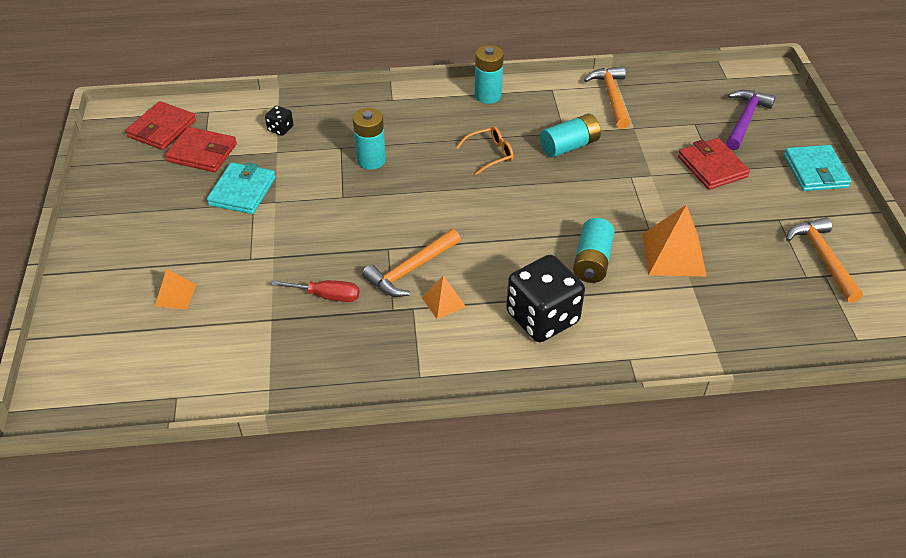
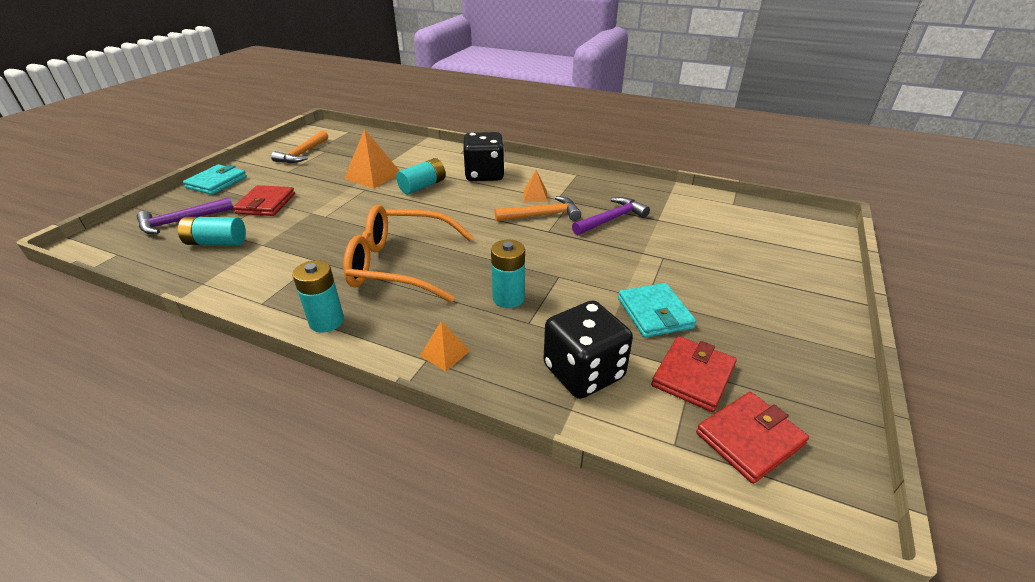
camera: 150 degrees left, 10 degrees down
(175, 295) = (732, 252): orange pyramid -> orange pyramid (445, 353)
(202, 153) = (693, 376): red wallet -> red wallet turned 75 degrees clockwise
(242, 191) = (654, 313): turquoise wallet -> turquoise wallet turned 60 degrees counterclockwise
(280, 129) = (583, 372): black dice -> black dice, size x2.30
(327, 296) = (611, 219): red screwdriver -> purple hammer
(490, 154) = (400, 265): orange glasses -> orange glasses, size x2.31
(569, 146) = (331, 249): turquoise battery -> turquoise battery (216, 242)
(611, 97) = (229, 274): orange hammer -> none

